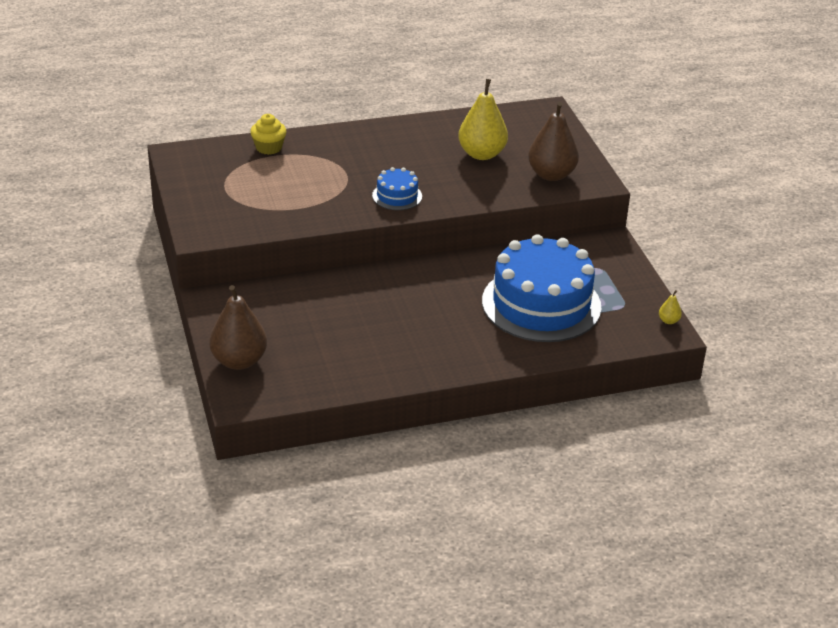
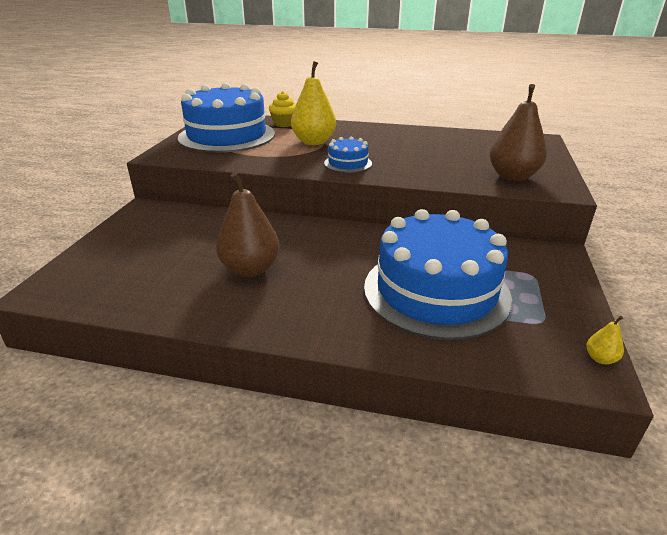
camera: 30 degrees right, 5 degrees down
(229, 185) = (227, 136): none -> blue cake
(239, 361) = (94, 258): brown pear -> brown pear (250, 269)
(482, 154) = (453, 153): yellow pear -> yellow pear (314, 142)

